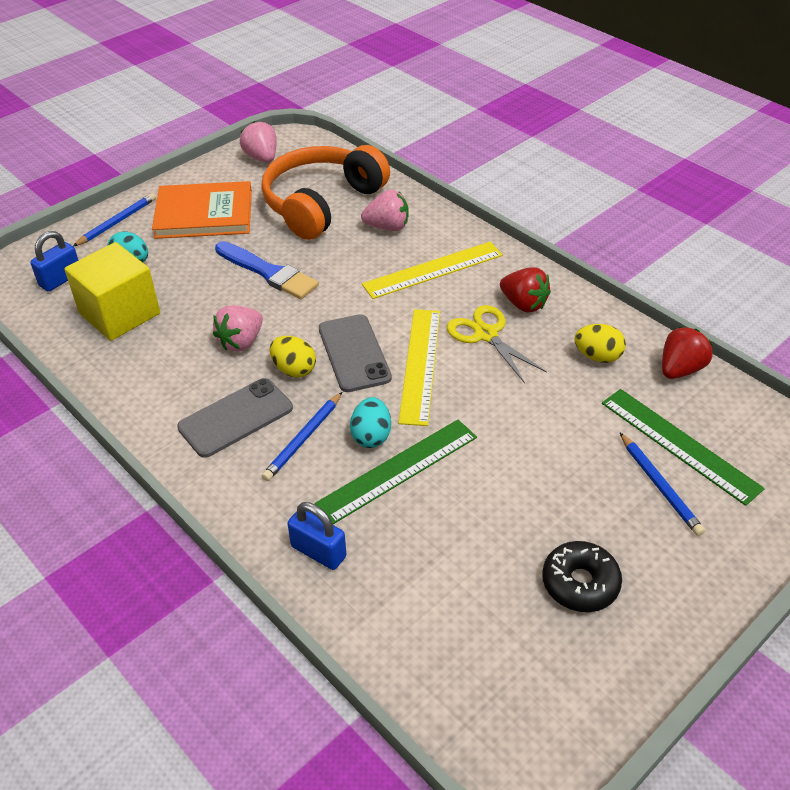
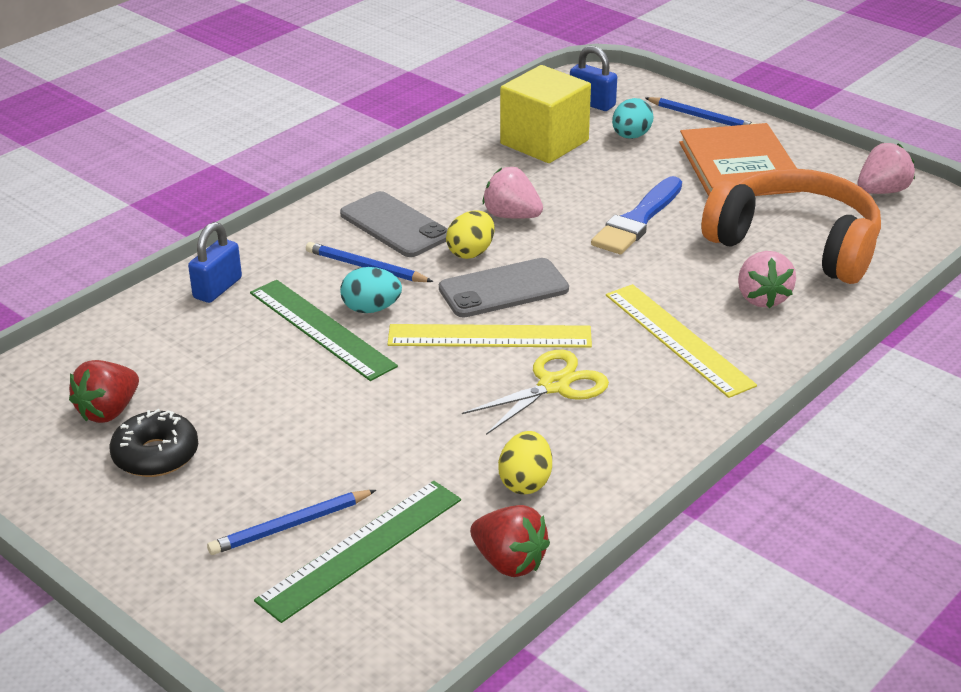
camera: 85 degrees right, 10 degrees down
(523, 304) = (623, 417): red strawberry -> red strawberry (108, 411)

